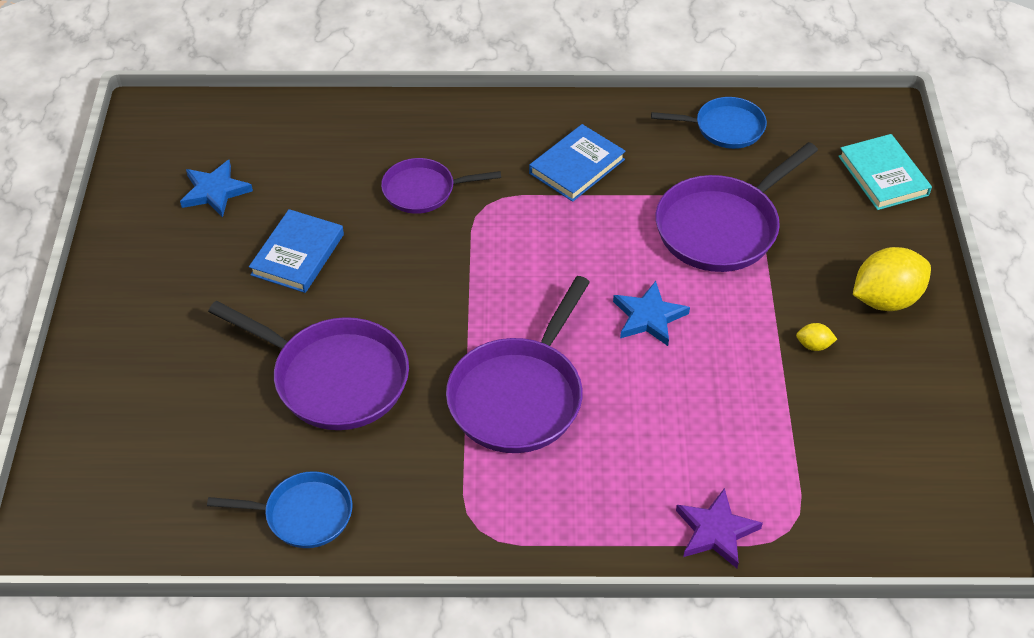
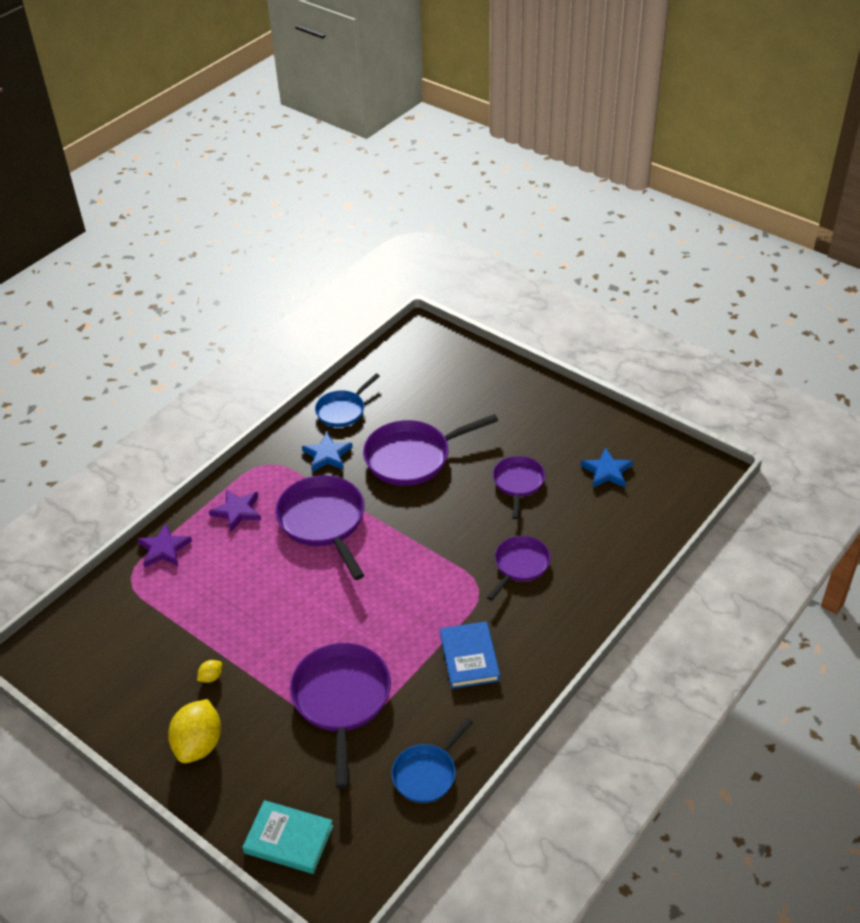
camera: 130 degrees right, 5 degrees down
(298, 255) = (518, 483): blue book -> purple pan
(586, 499) = (237, 511): none -> purple star
(649, 317) = (314, 611): blue star -> blue star (327, 455)

